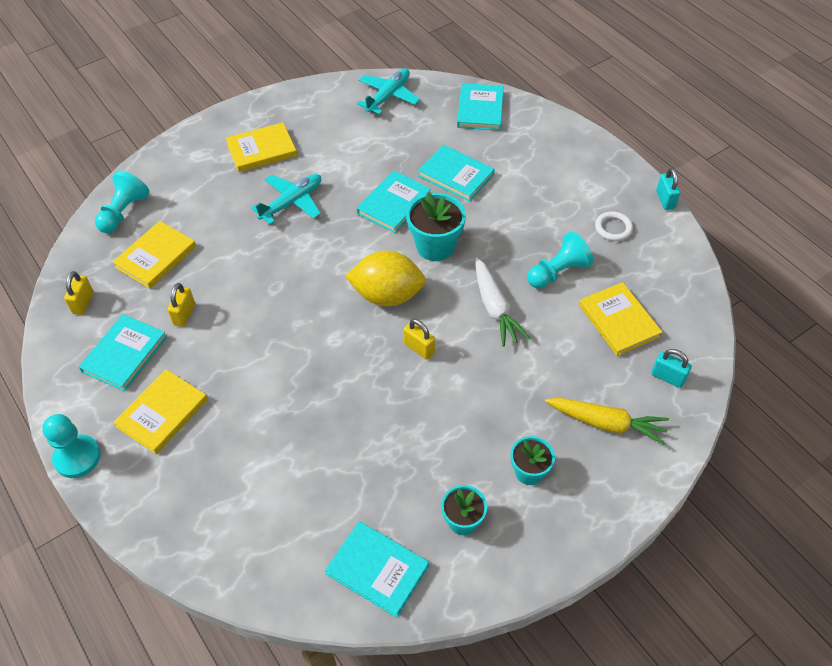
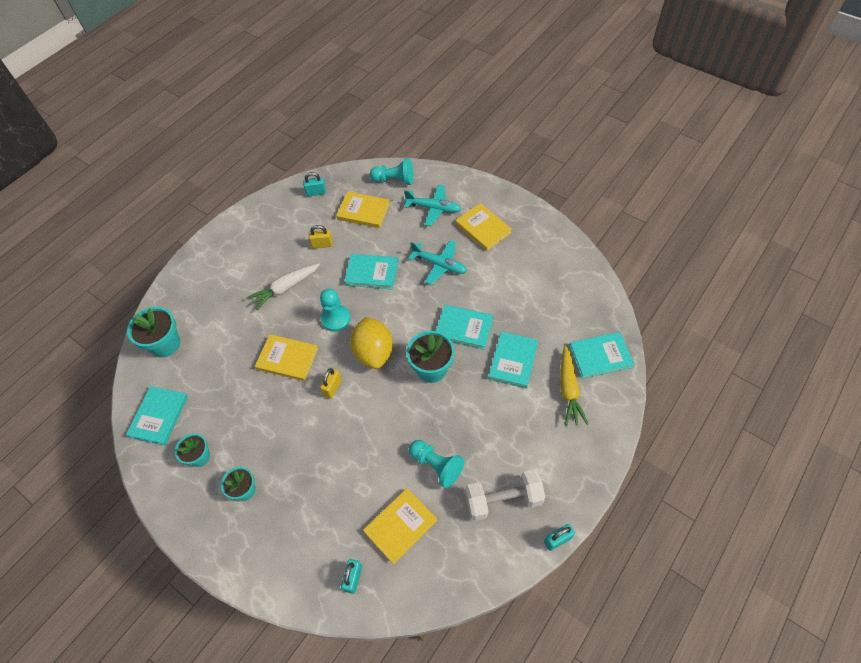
camera: 75 degrees right, 5 degrees up
(77, 457) = (209, 238): turquoise pawn -> turquoise pawn (336, 319)
(83, 303) = (316, 192): yellow padlock -> turquoise padlock
(124, 354) = (284, 228): turquoise book -> turquoise book (372, 273)
(162, 413) = (247, 264): yellow book -> yellow book (287, 359)
(252, 547) = (165, 344): none -> turquoise flower pot
(388, 96) = (581, 286): turquoise plane -> turquoise plane (434, 208)
(495, 308) = (385, 428): white carrot -> white carrot (285, 288)
(606, 423) = (297, 537): yellow carrot -> yellow carrot (568, 389)
(613, 228) = (503, 500): white ring -> white dumbbell

